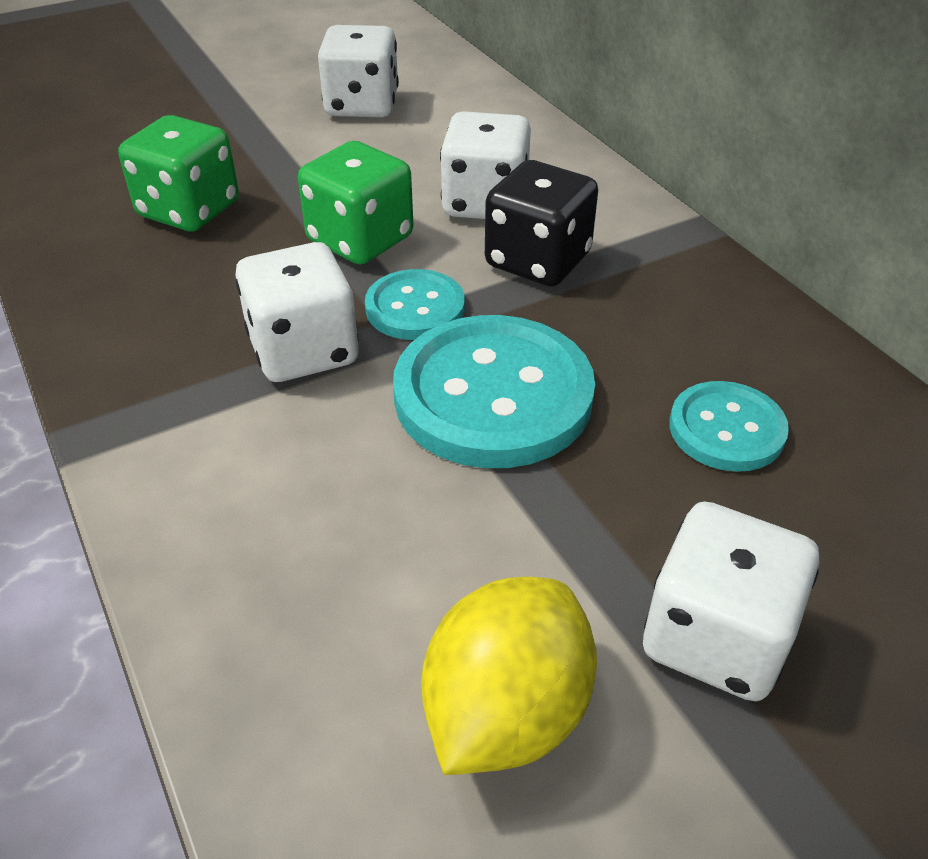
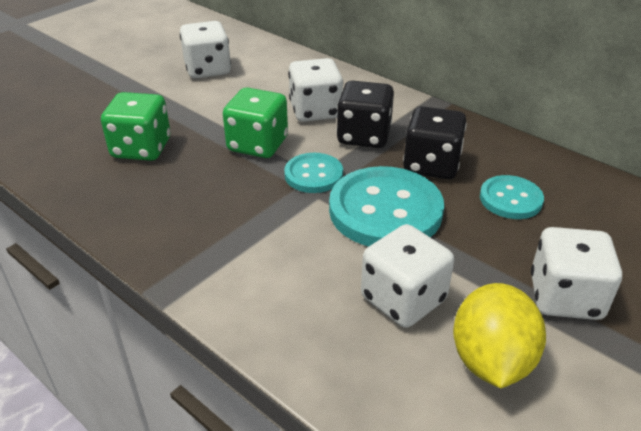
camera: 20 degrees left, 5 degrees down
(304, 351) = (266, 211): white dice -> white dice (403, 299)
(621, 335) = (431, 165): none -> black dice

